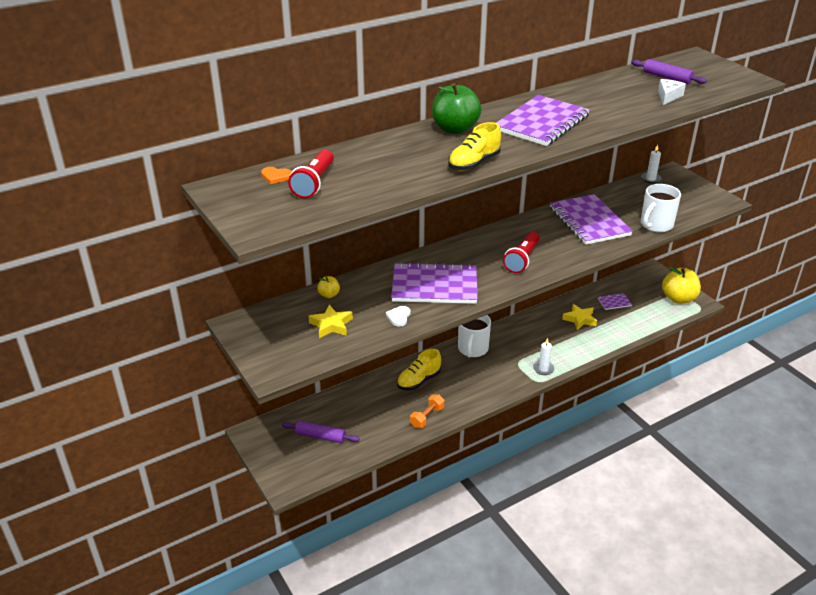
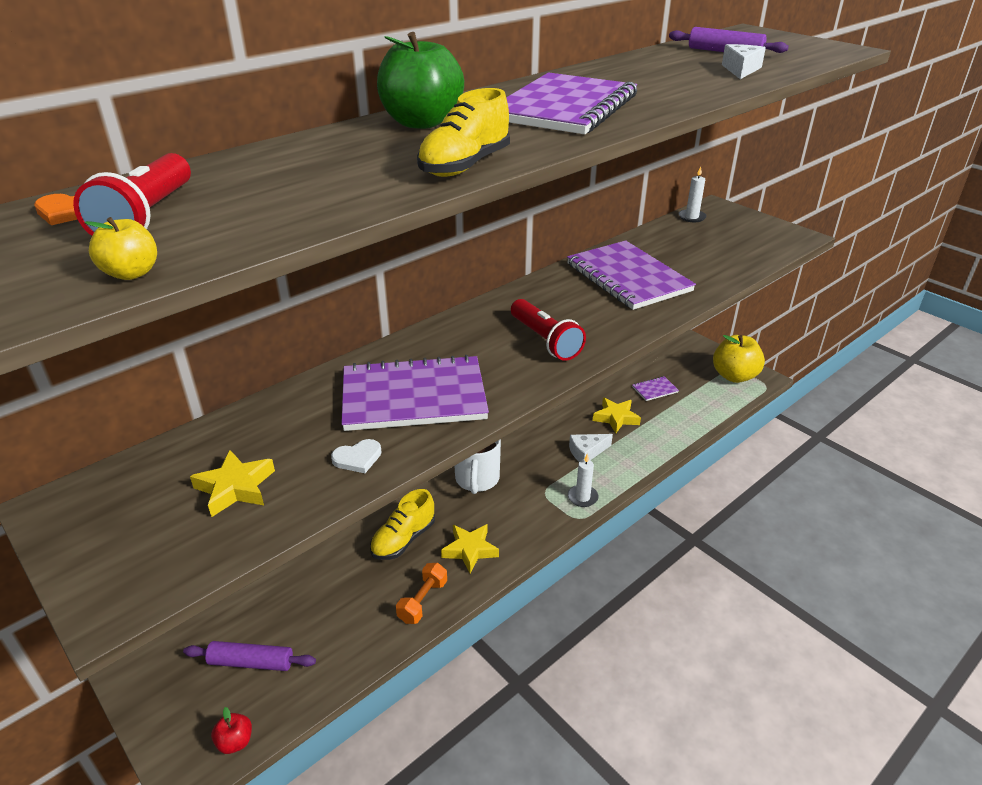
camera: 10 degrees left, 0 degrees up
(311, 474) = (235, 742): none -> red apple
(329, 295) = (233, 431): yellow apple -> yellow apple (131, 273)
(399, 317) = (357, 458): white heart -> white heart turned 120 degrees counterclockwise
(461, 392) = (470, 550): none -> yellow star
(522, 259) = (545, 340): red flashlight -> red flashlight turned 45 degrees counterclockwise
(553, 340) = (587, 452): none -> white cheese
(656, 225) = (721, 274): white mug -> none

